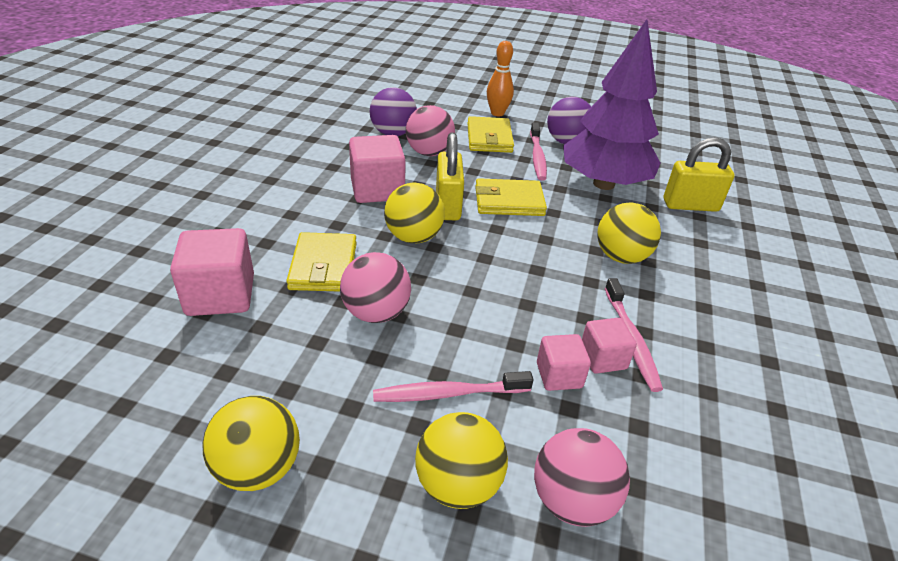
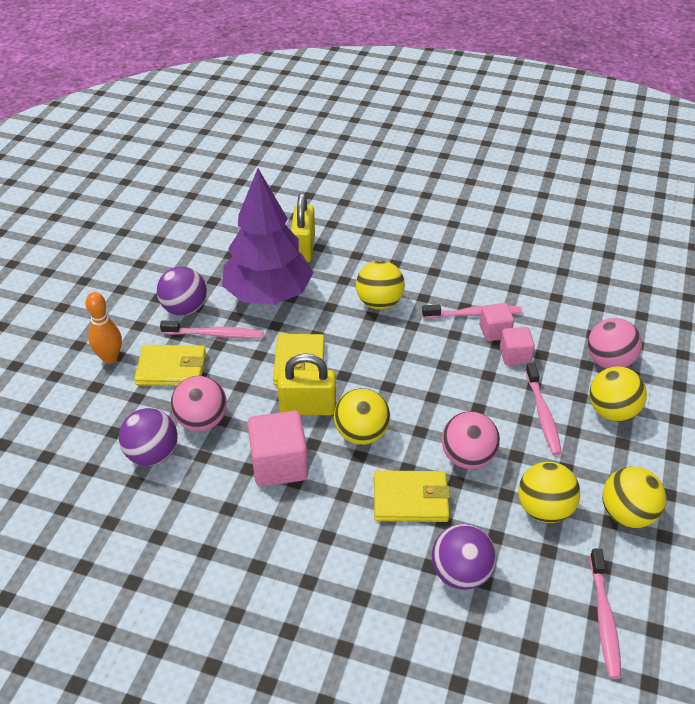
camera: 85 degrees left, 5 degrees up
(111, 412) = (604, 618): none -> pink toothbrush
(220, 295) = (460, 573): pink cube -> purple ball
(287, 374) = (544, 509): none -> yellow ball

